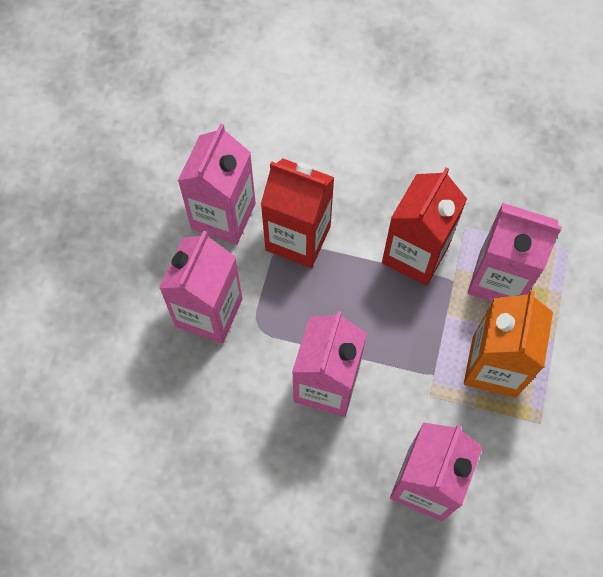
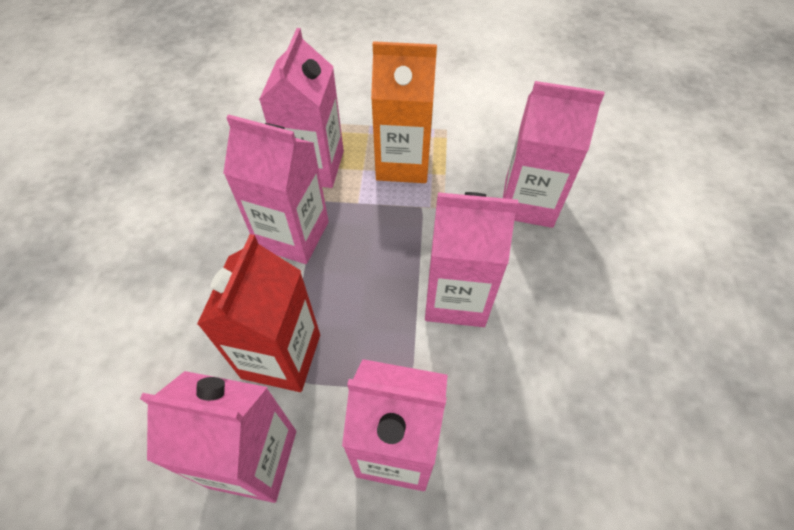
camera: 100 degrees left, 10 degrees down
(415, 254) = (293, 235): red carton -> pink carton

